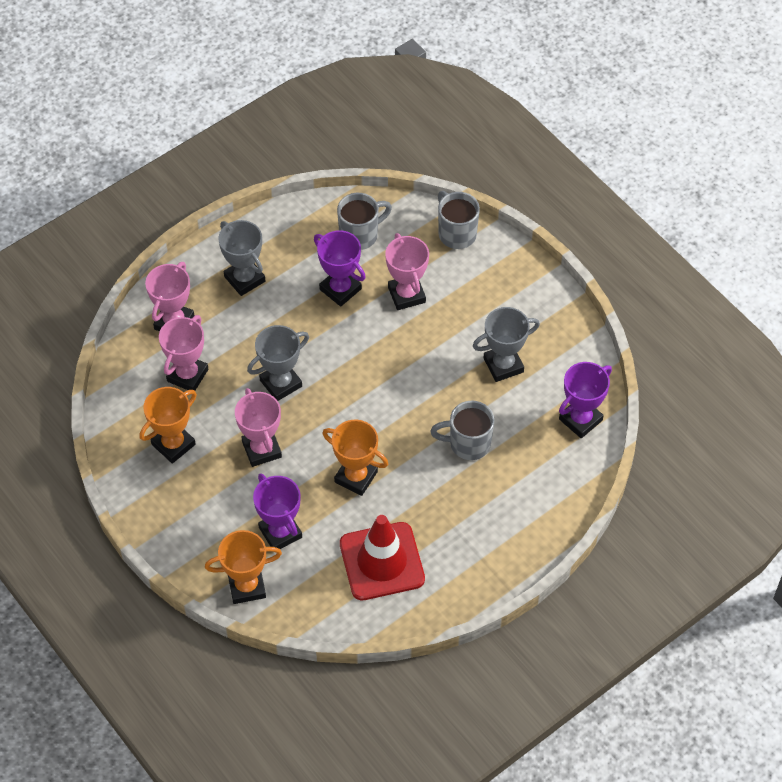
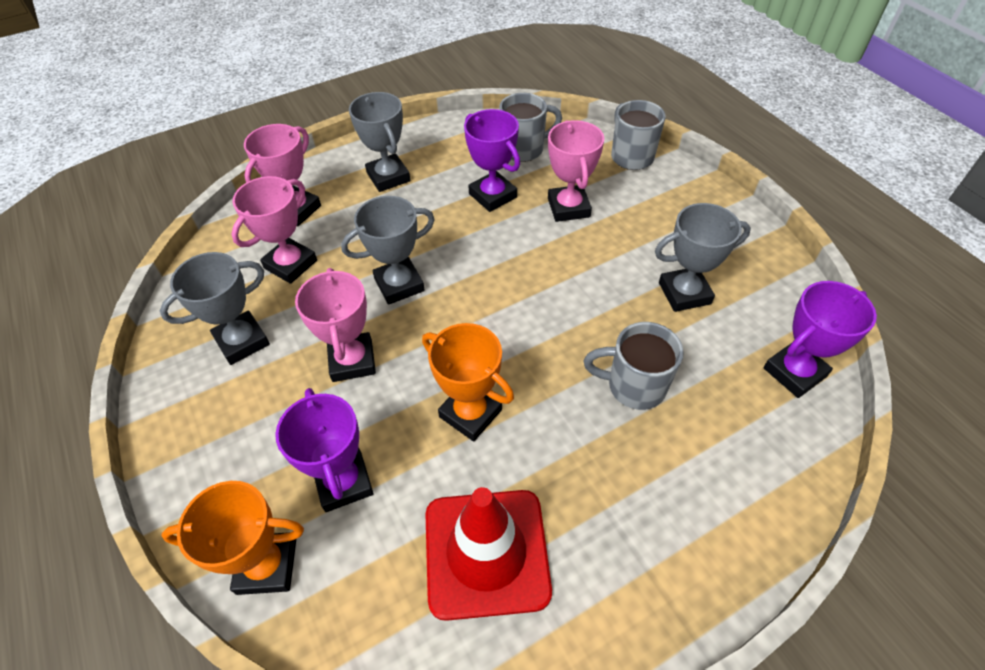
camera: 10 degrees right, 5 degrees down
(173, 444) = (242, 341): orange trophy -> grey trophy

